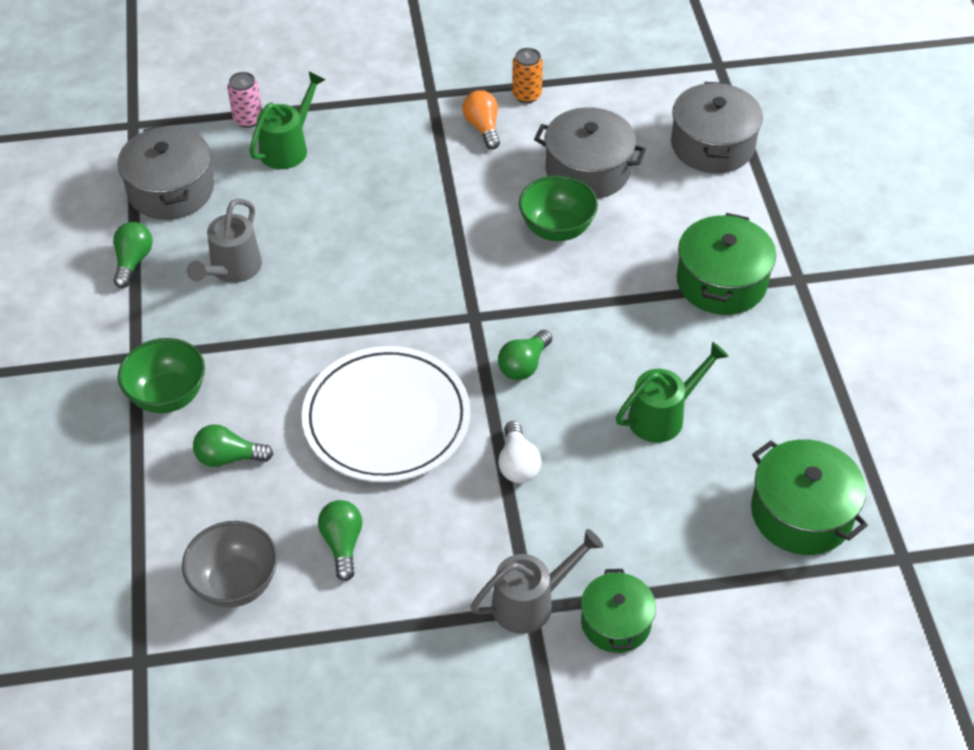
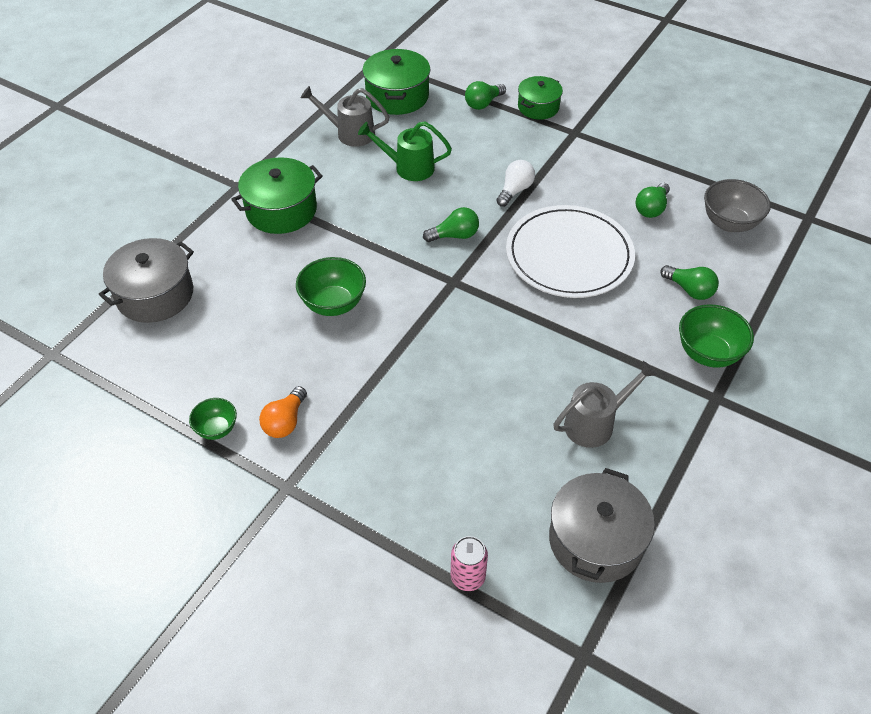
camera: 140 degrees left, 0 degrees up
(133, 261) = (673, 484): green light bulb -> green light bulb (483, 103)
(289, 147) = (457, 515): green watering can -> none
(526, 95) = (217, 429): orange can -> green bowl
(531, 602) = (571, 134): grey watering can -> grey watering can (349, 133)
(587, 170) = (259, 332): grey pot -> none

